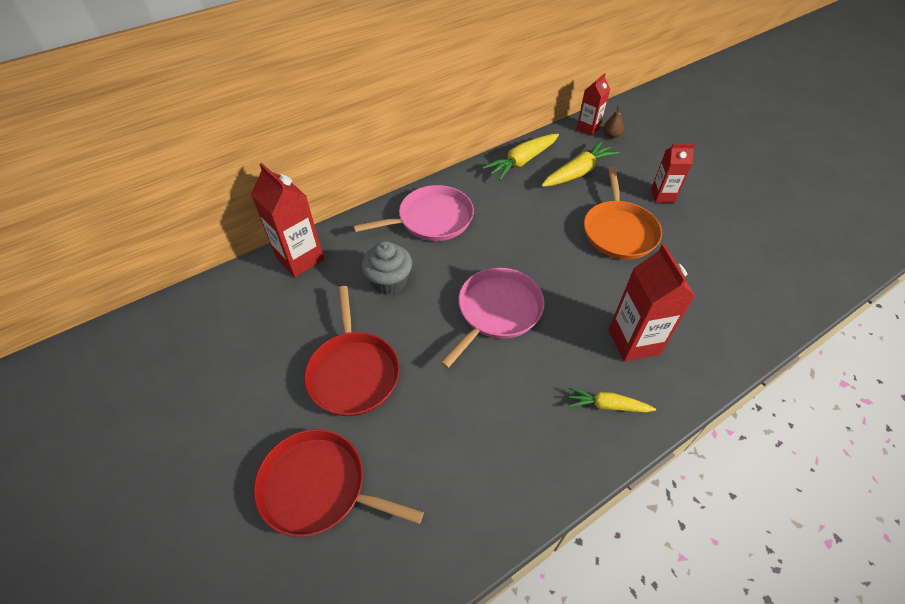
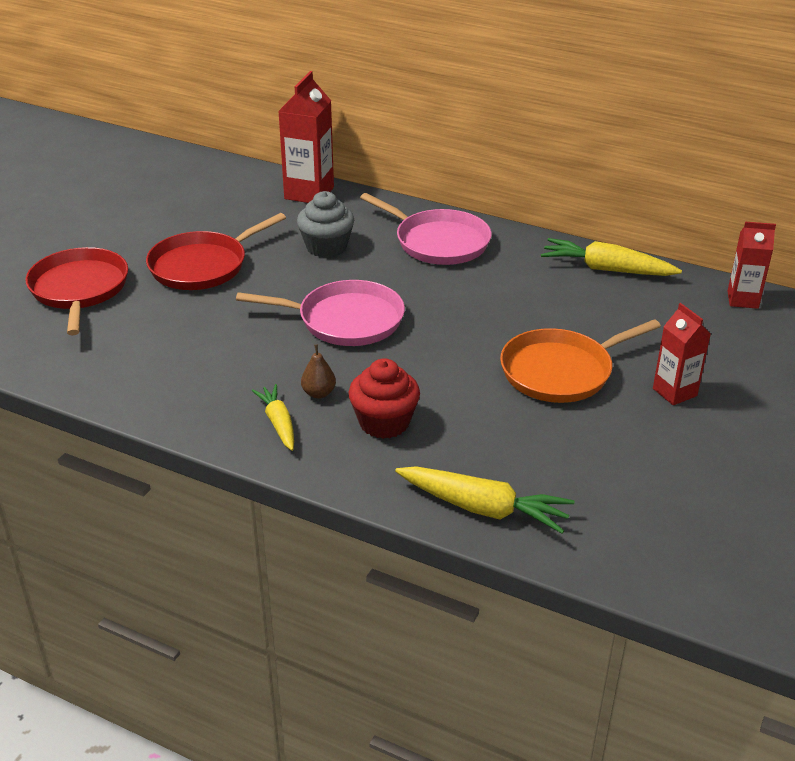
camera: 60 degrees right, 15 degrees down
(578, 172) = (637, 314): yellow carrot -> yellow carrot (483, 508)
(611, 135) = (753, 321): brown pear -> brown pear (319, 393)
(634, 342) = (384, 422): red carton -> red cupcake

